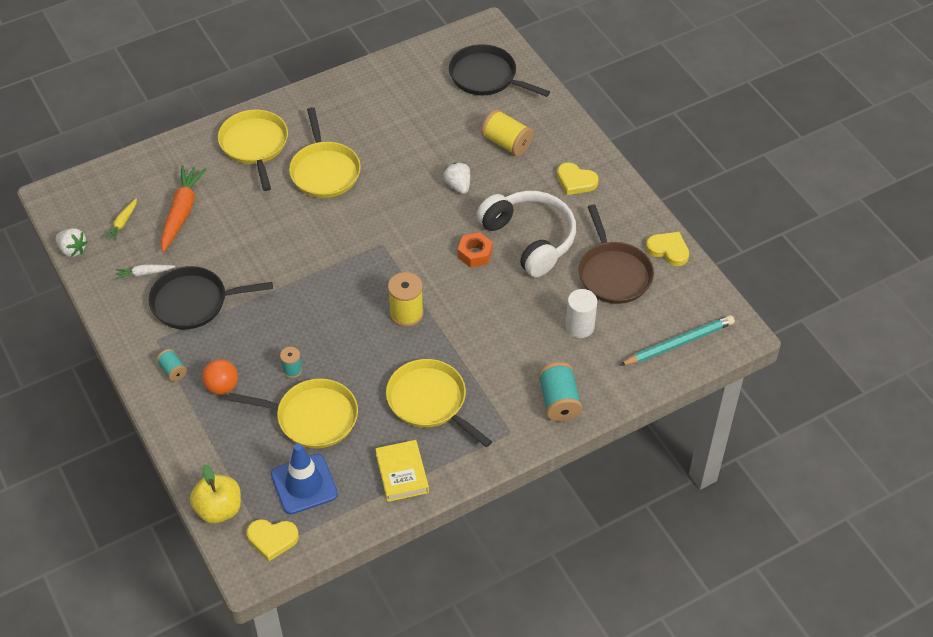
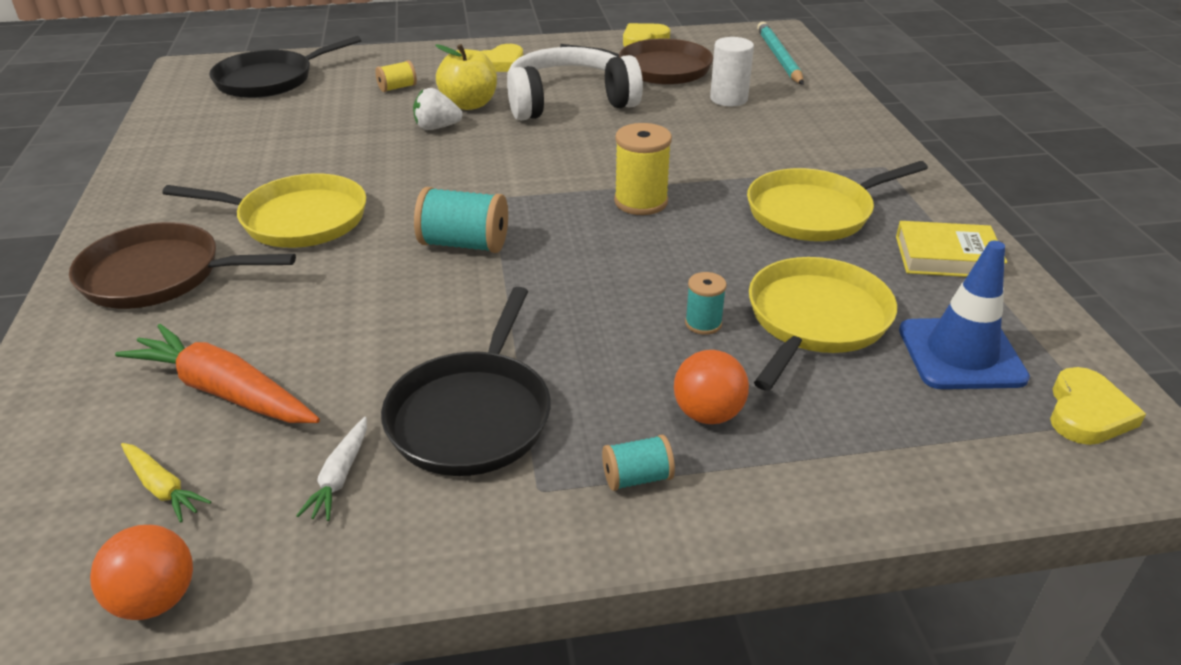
camera: 70 degrees left, 15 degrees down
(72, 250) = (156, 599): white strawberry -> orange ball
(219, 509) = (1017, 472): yellow apple -> yellow apple (469, 104)
(255, 145) = (159, 275): yellow pan -> brown pan
(475, 254) = (566, 137): orange nut -> none
(507, 143) = (397, 88): yellow spool -> yellow spool, size x0.57
(559, 401) = (842, 129): turquoise spool -> turquoise spool (464, 244)

